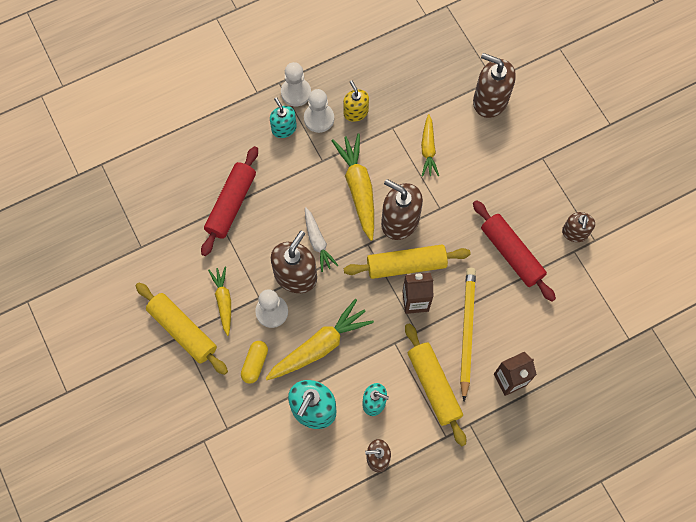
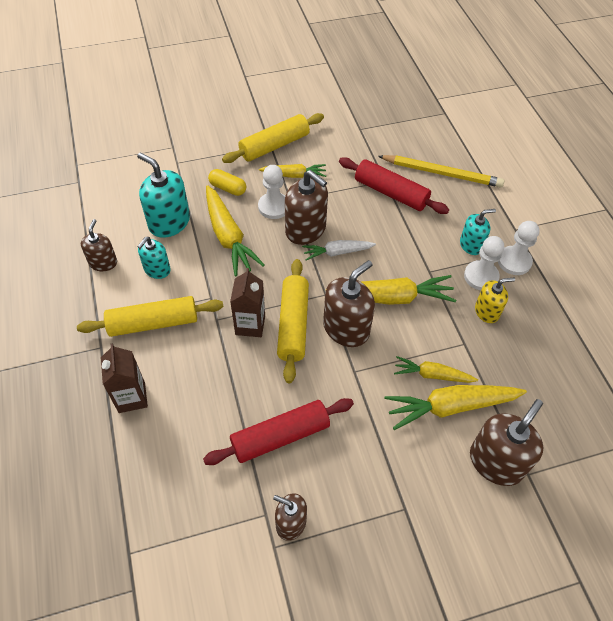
camera: 100 degrees right, 15 degrees down
(453, 133) = (451, 407): none -> yellow carrot
(467, 331) = (200, 367): yellow pencil -> yellow pencil (441, 173)

